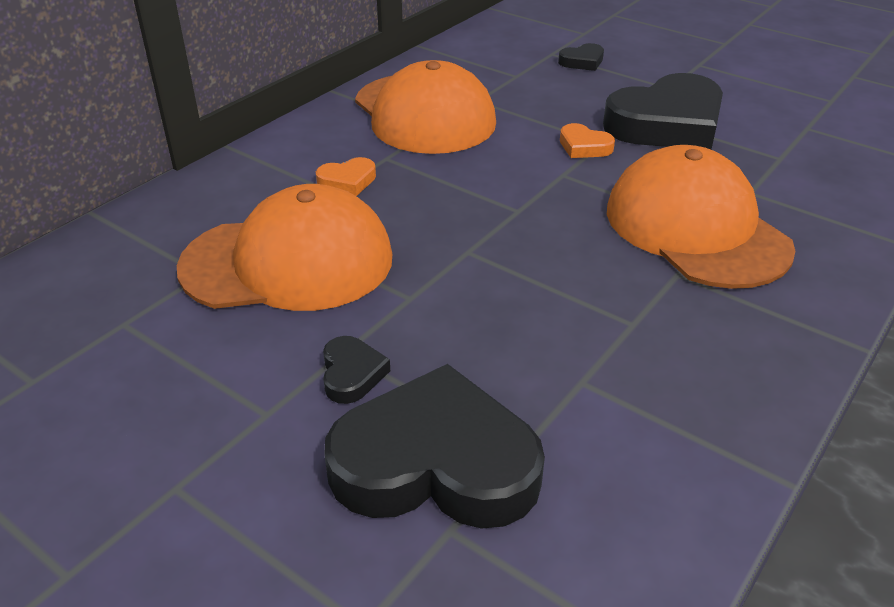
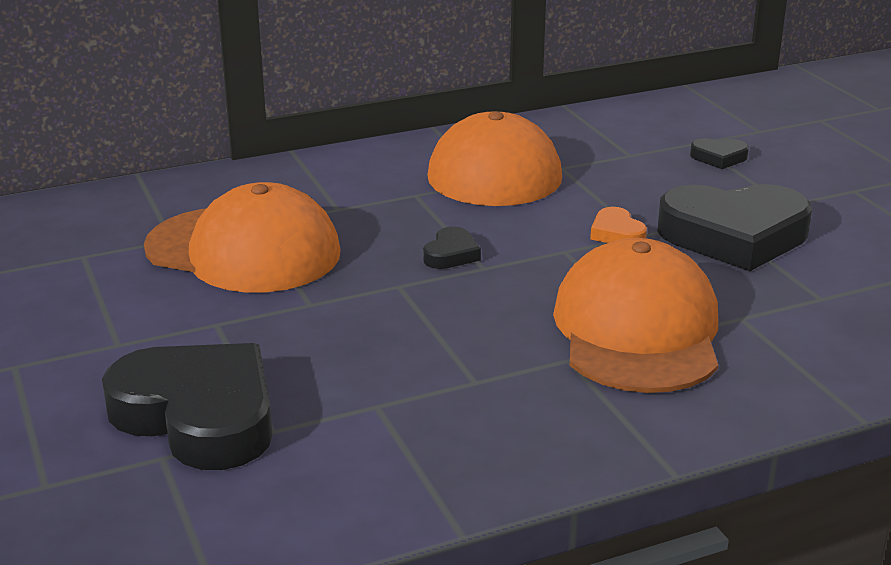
camera: 30 degrees right, 10 degrees down
(347, 181) = (359, 204): orange heart -> none
(352, 374) = (204, 340): black heart -> black heart (451, 254)

